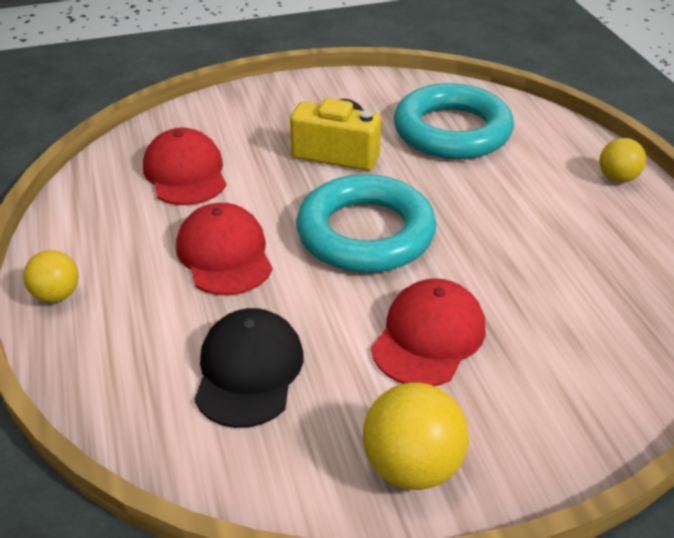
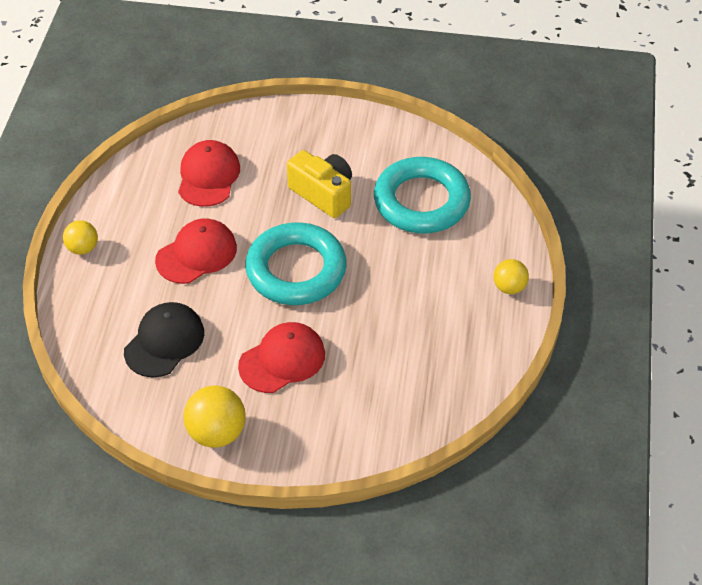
camera: 25 degrees right, 10 degrees up
(224, 254) = (196, 254): red cap -> red cap turned 45 degrees clockwise

